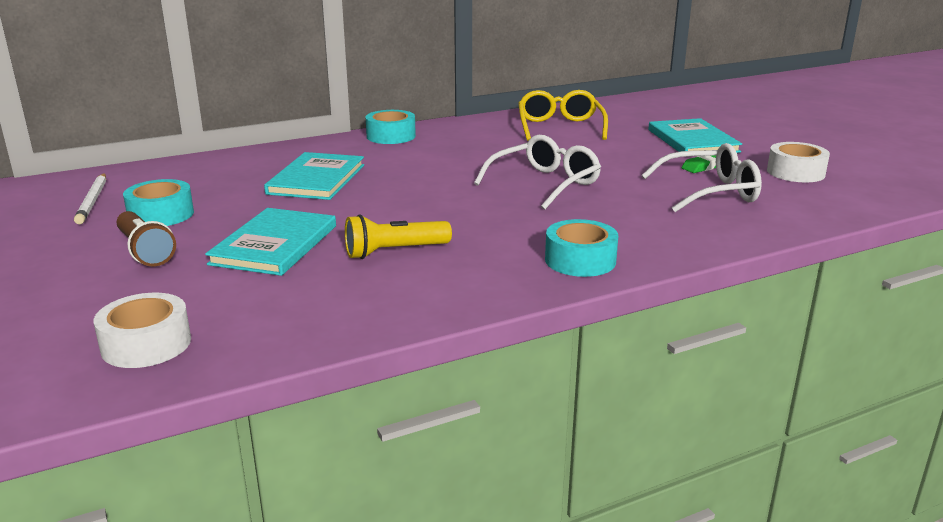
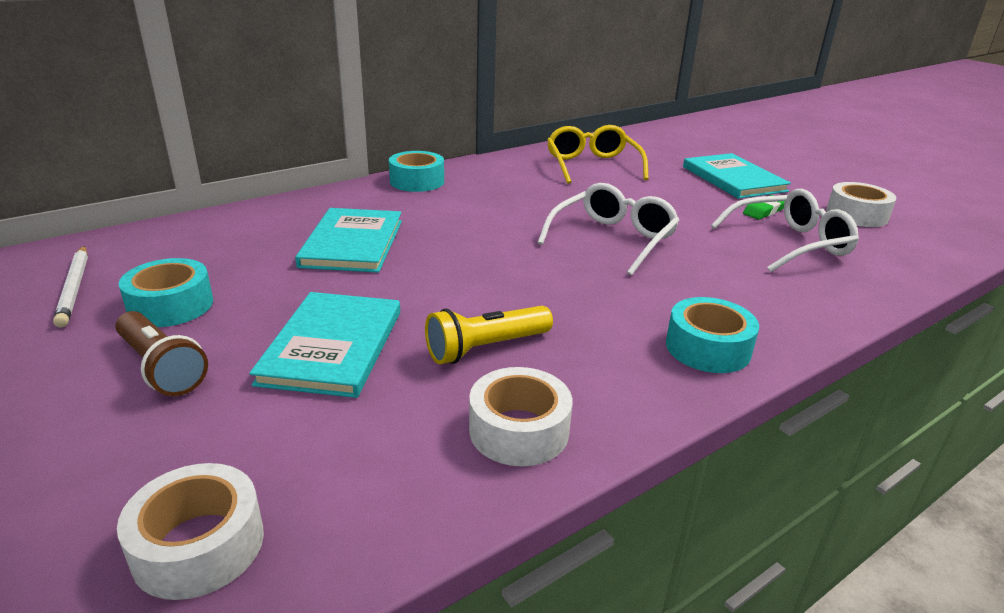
camera: 10 degrees left, 5 degrees up
(395, 300) = (519, 430): none -> white tape

